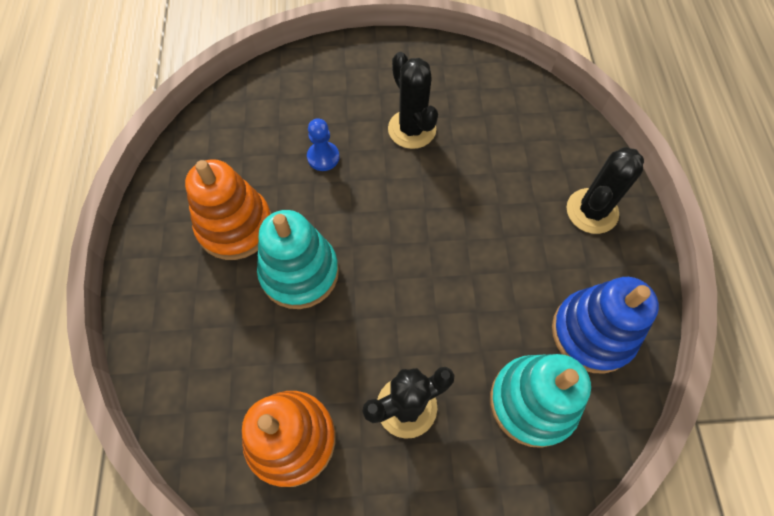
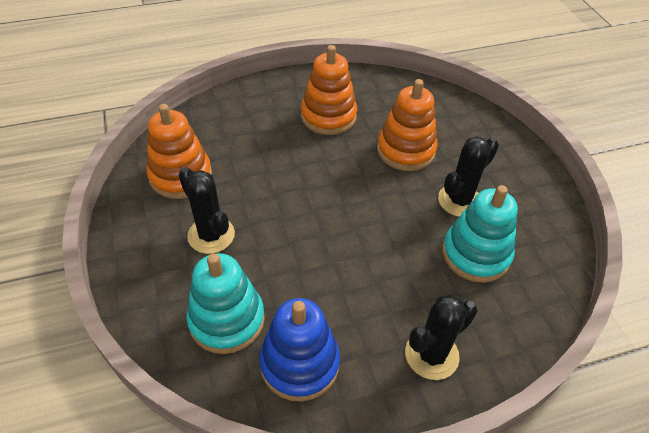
camera: 75 degrees right, 15 degrees down
(299, 272) = (302, 156): turquoise stacking toy -> turquoise stacking toy (475, 254)
(323, 157) = (405, 150): blue pawn -> orange stacking toy
(592, 211) = (431, 355): black cactus -> black cactus turned 60 degrees counterclockwise

